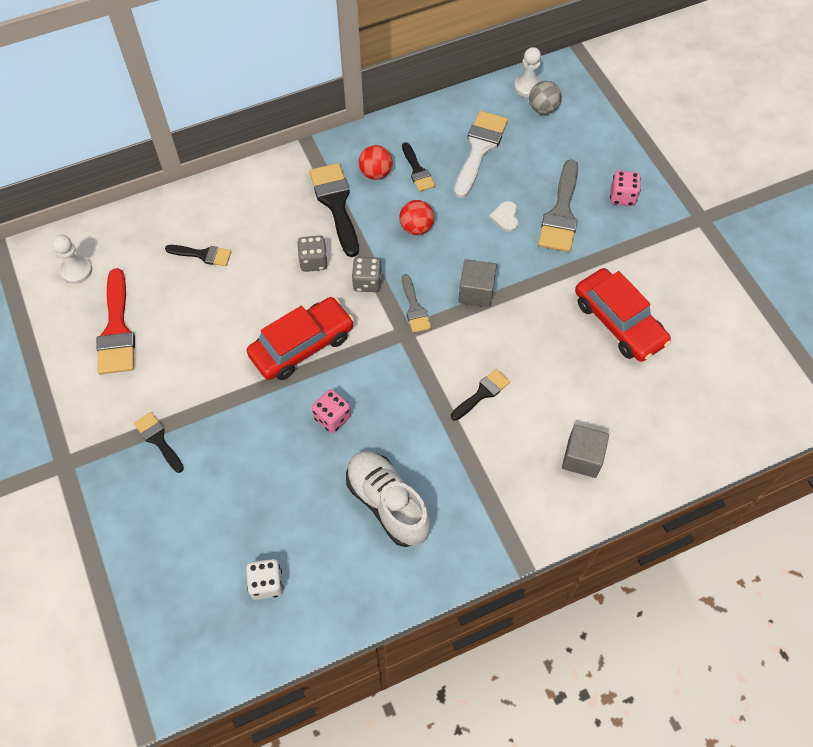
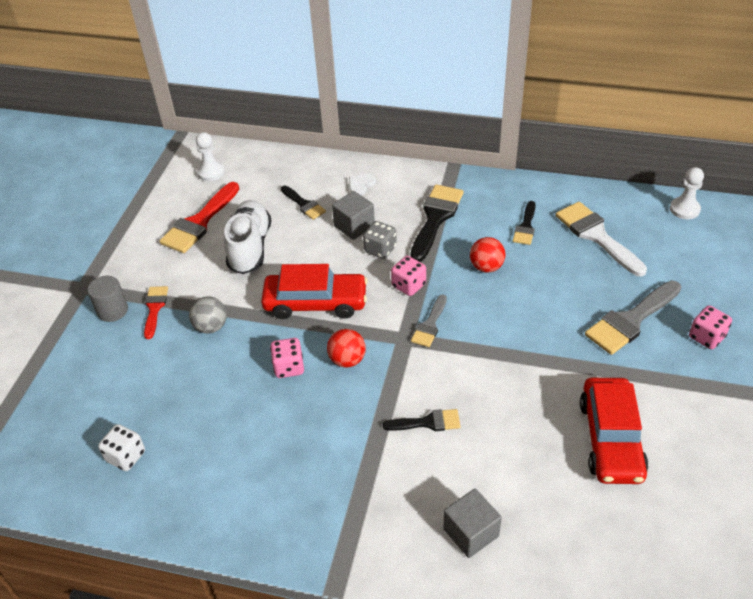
camera: 40 degrees right, 15 degrees down
(119, 467) = (112, 310): none -> grey cylinder
(158, 439) = (154, 308): black brush -> red brush
(367, 282) = (408, 285): grey dice -> pink dice
(376, 173) = (488, 212): red ball -> red ball (347, 360)
(387, 503) = (269, 458): white shoe -> white shoe (249, 247)
(476, 292) = (494, 341): grey cube -> grey cube (354, 226)
(479, 149) = (596, 236): white brush -> white brush turned 90 degrees counterclockwise
(505, 217) = (574, 298): white heart -> white heart (361, 185)
(543, 109) = (685, 232): grey ball -> grey ball (211, 327)

